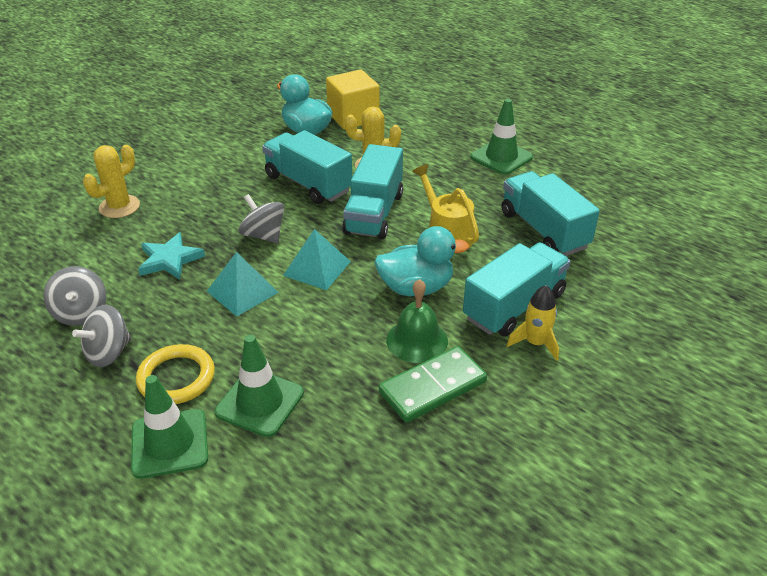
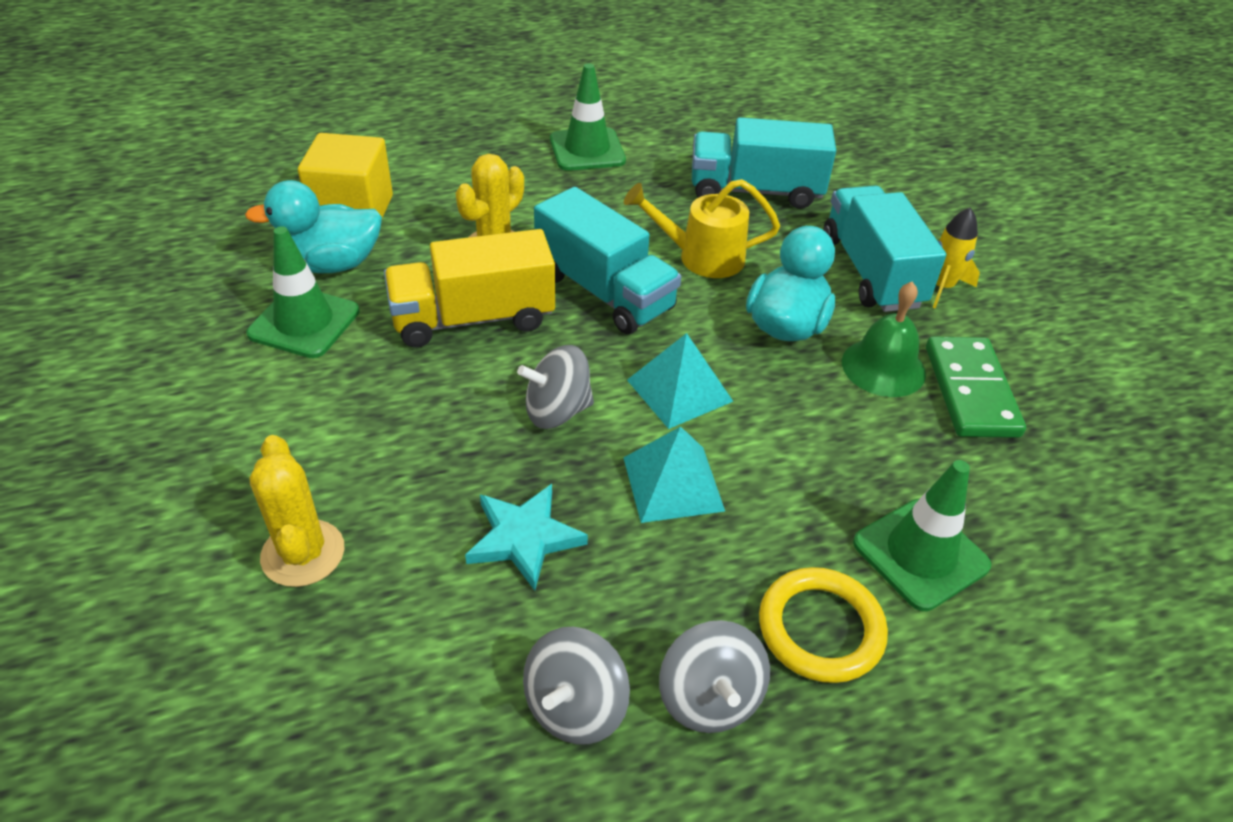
camera: 60 degrees left, 5 degrees up
(81, 313) = (575, 706): grey spinning top -> grey spinning top turned 105 degrees clockwise
(169, 443) = (956, 684): green traffic cone -> green traffic cone (304, 322)
(308, 184) = (473, 318): turquoise truck -> yellow truck

